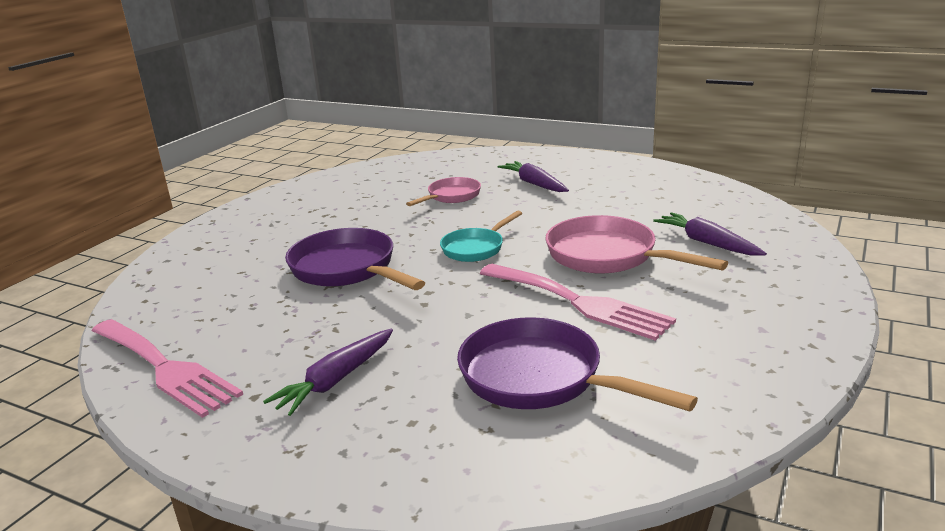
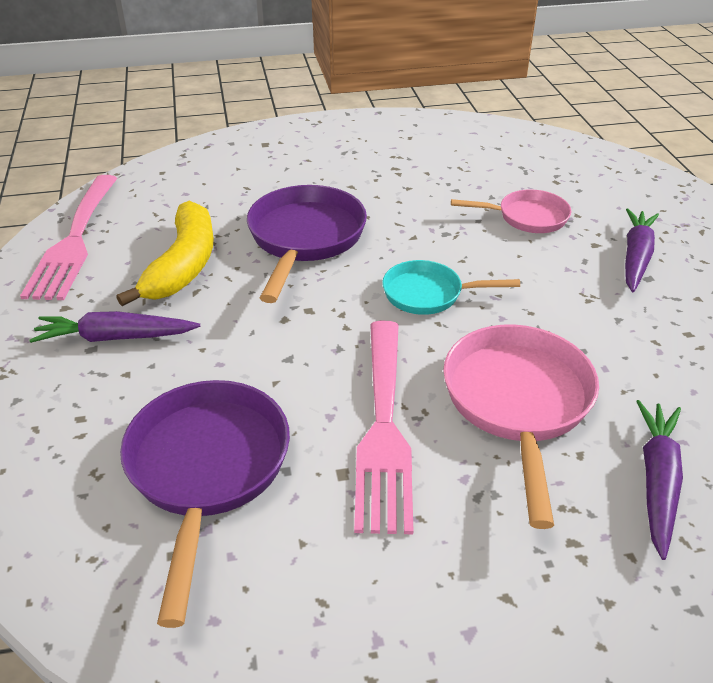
camera: 50 degrees right, 15 degrees up
(293, 325) = (183, 265): none -> yellow banana

